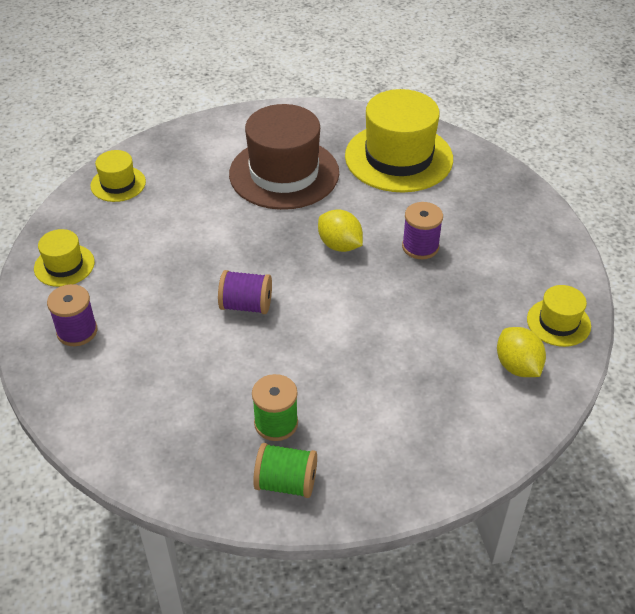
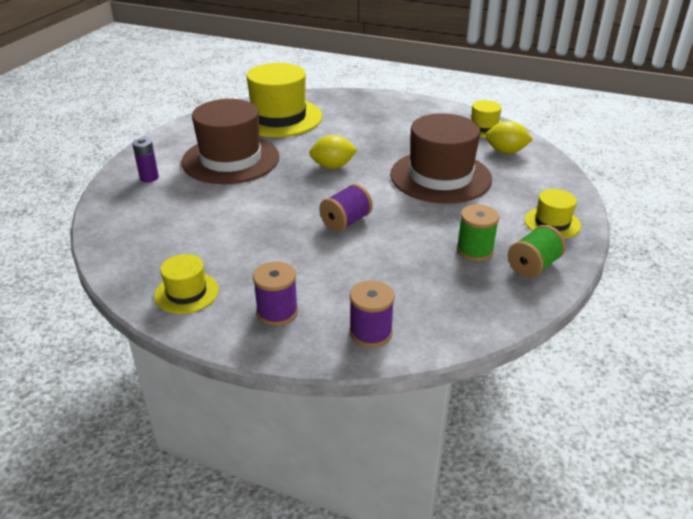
camera: 55 degrees left, 10 degrees down
(118, 184) = (127, 231): yellow hat -> yellow hat (552, 223)
(206, 146) = (149, 178): none -> purple battery
(399, 335) = (440, 177): none -> brown hat
(420, 247) = (370, 141): purple spool -> purple spool (371, 332)

